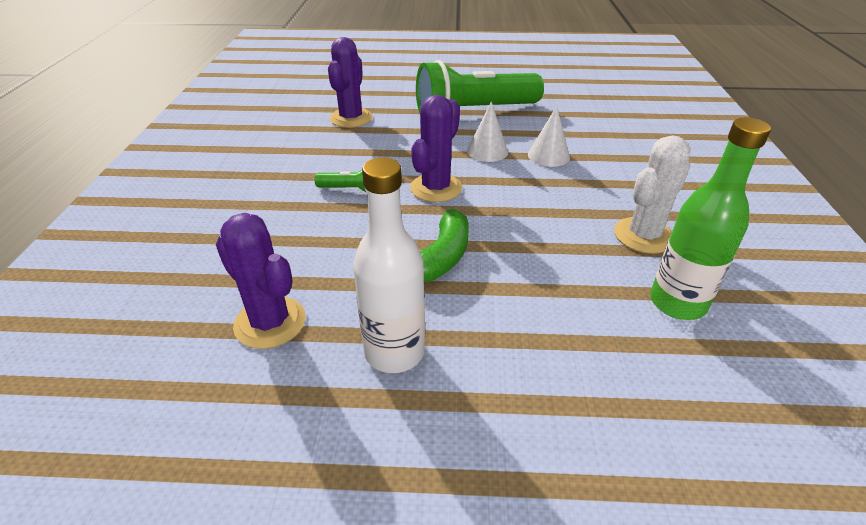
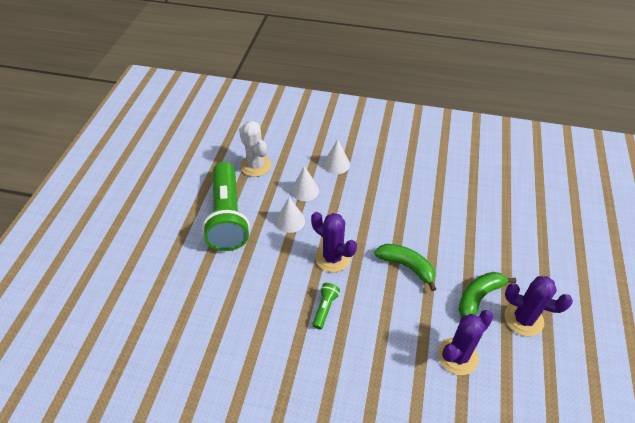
camera: 80 degrees left, 10 degrees up
(351, 118) = (209, 302): purple cactus -> purple cactus (523, 319)
(394, 352) = (478, 297): white bottle -> green banana
(621, 176) = (336, 164): none -> white cone
(643, 236) = (395, 174): white cactus -> white cactus (256, 166)
(677, 303) = (447, 181): green bottle -> none

